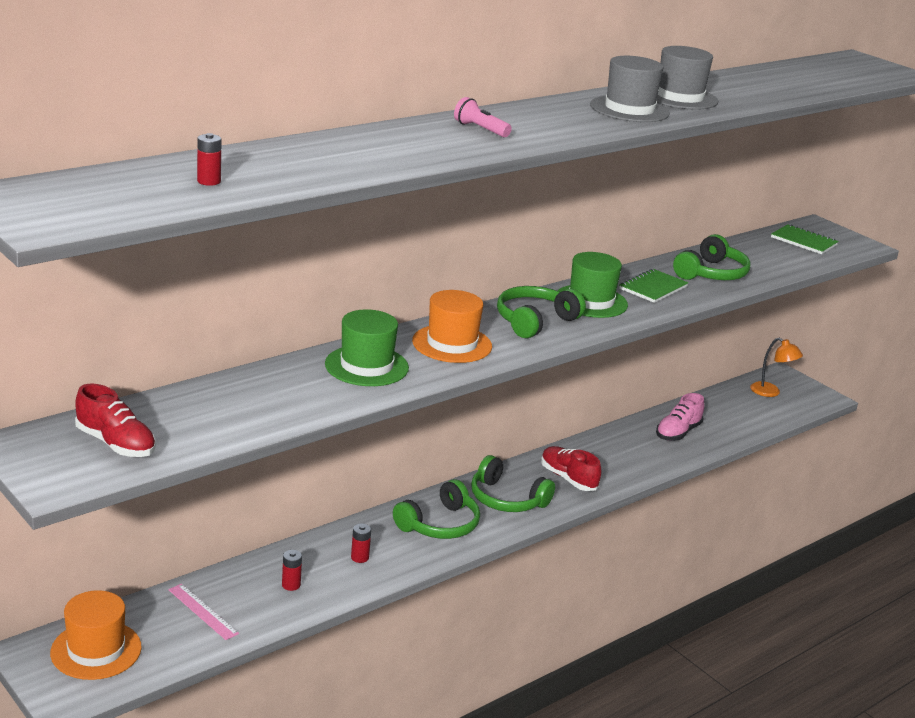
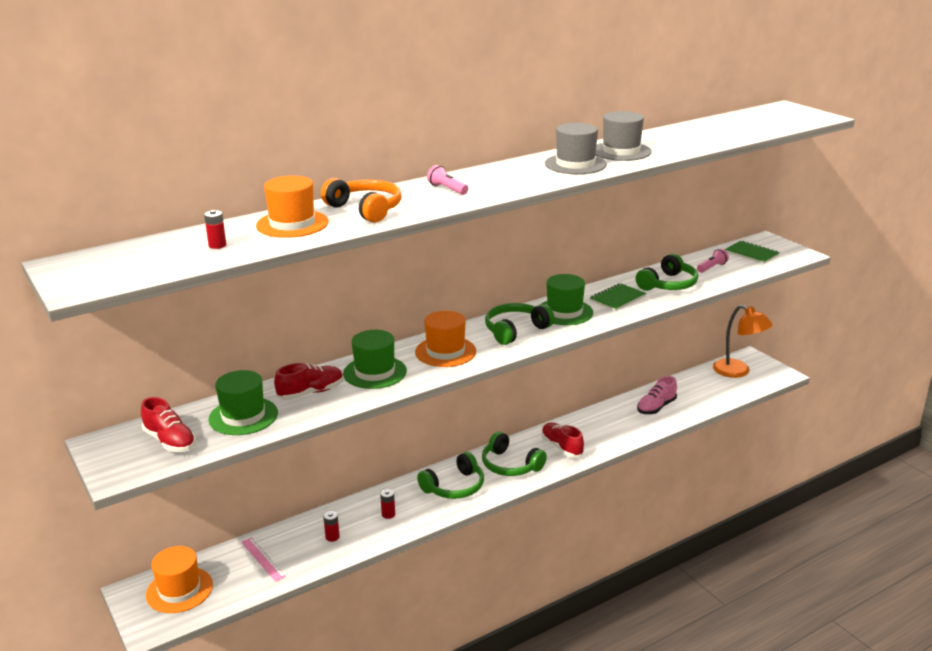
camera: 10 degrees right, 0 degrees up
(206, 415) = (243, 416): none -> green hat
(289, 388) = (311, 392): none -> red shoe
(296, 160) = (292, 224): none -> orange hat
(385, 148) = (365, 209): none -> orange headphones
(759, 255) = (712, 267): none -> pink flashlight
(770, 392) = (738, 372): orange lamp -> orange lamp, size x1.56

